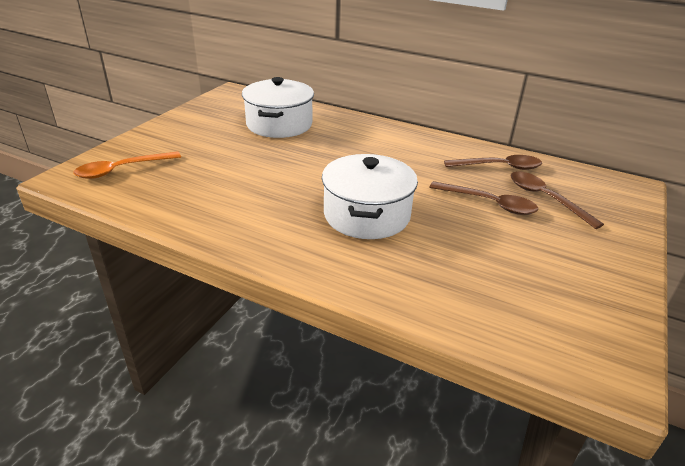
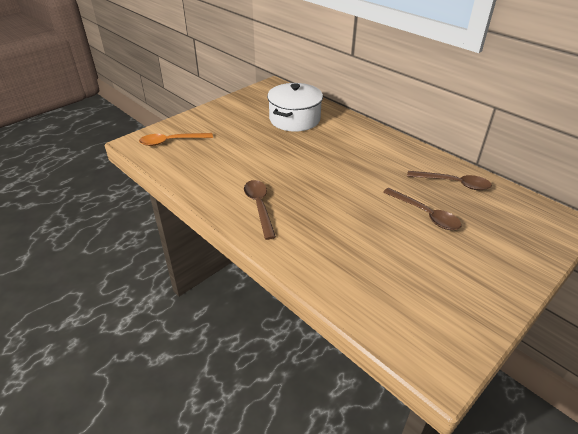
camera: 20 degrees right, 5 degrees up
(366, 215) = (322, 206): white pot -> none
(545, 198) = (477, 218): brown spoon -> brown spoon (259, 206)

